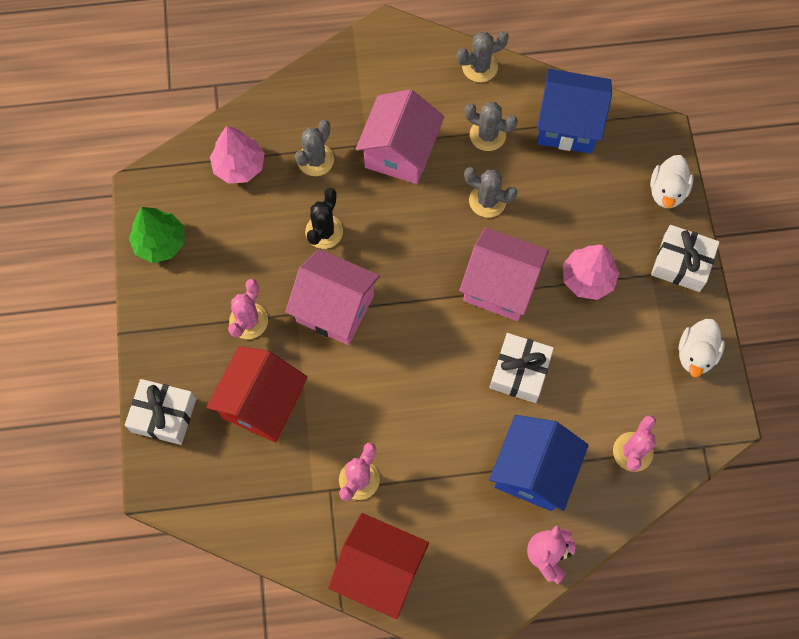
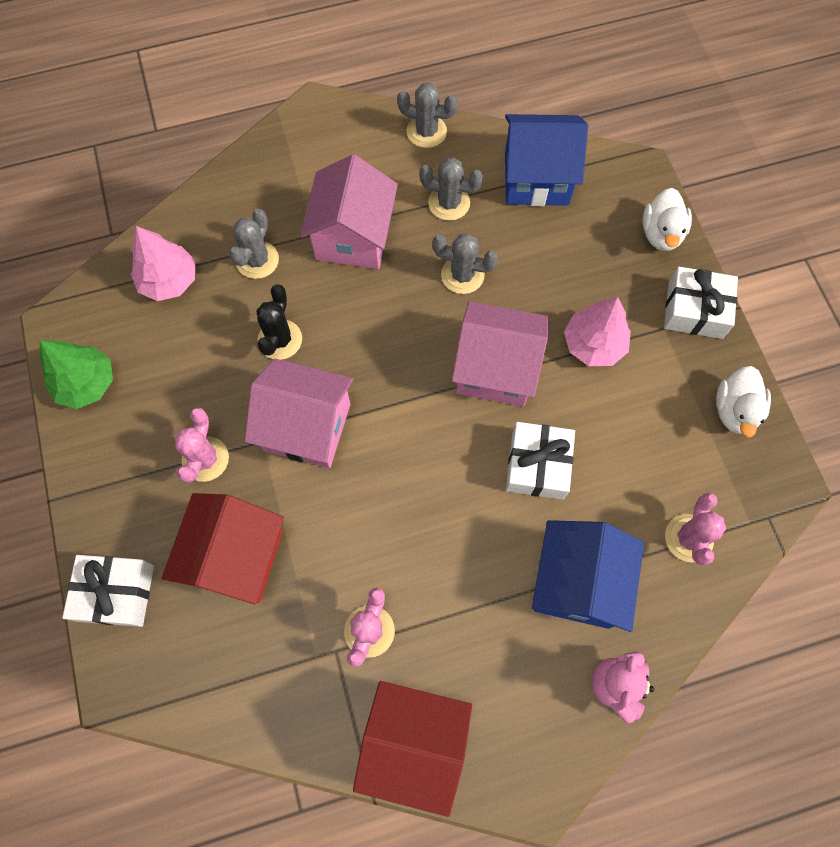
camera: 10 degrees left, 0 degrees up
(479, 67) = (426, 131): grey cactus -> grey cactus turned 45 degrees clockwise

